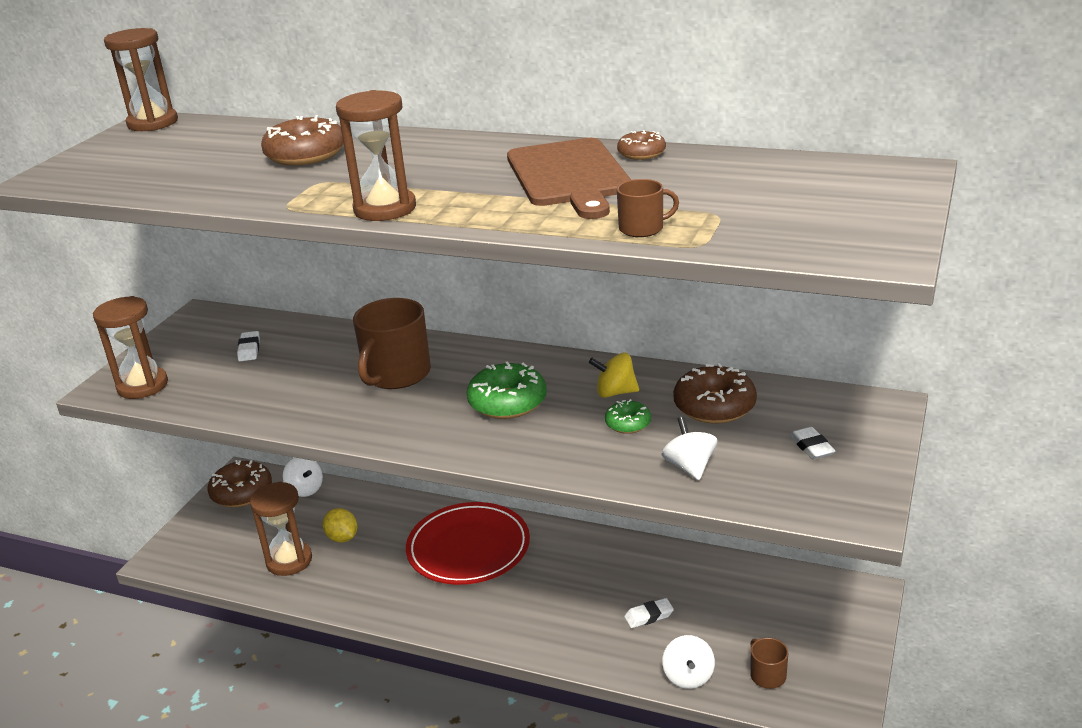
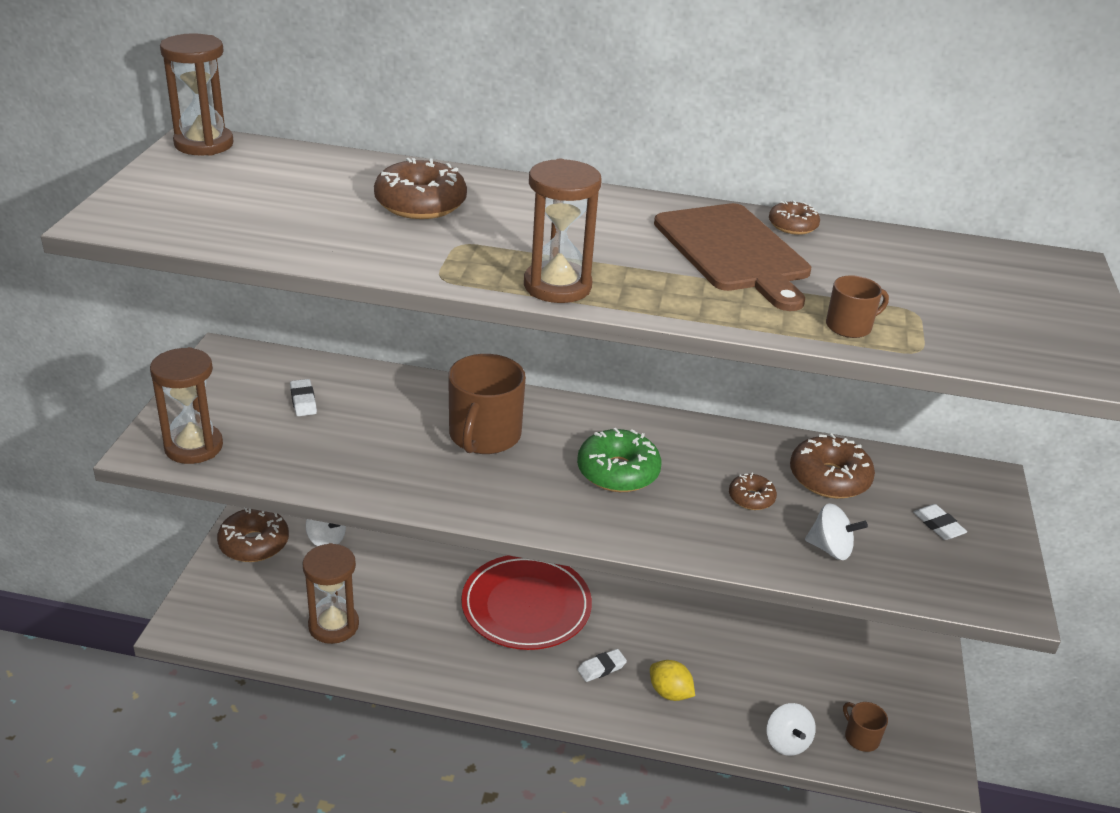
camera: 15 degrees left, 5 degrees up
(342, 538) = (385, 597): yellow lemon -> yellow lemon (669, 693)
(615, 392) = (724, 461): yellow spinning top -> none
(628, 423) = (751, 498): green donut -> brown donut
(649, 616) = (731, 678): white eraser -> white eraser (601, 668)
(689, 467) = (830, 549): white spinning top -> white spinning top turned 135 degrees clockwise

